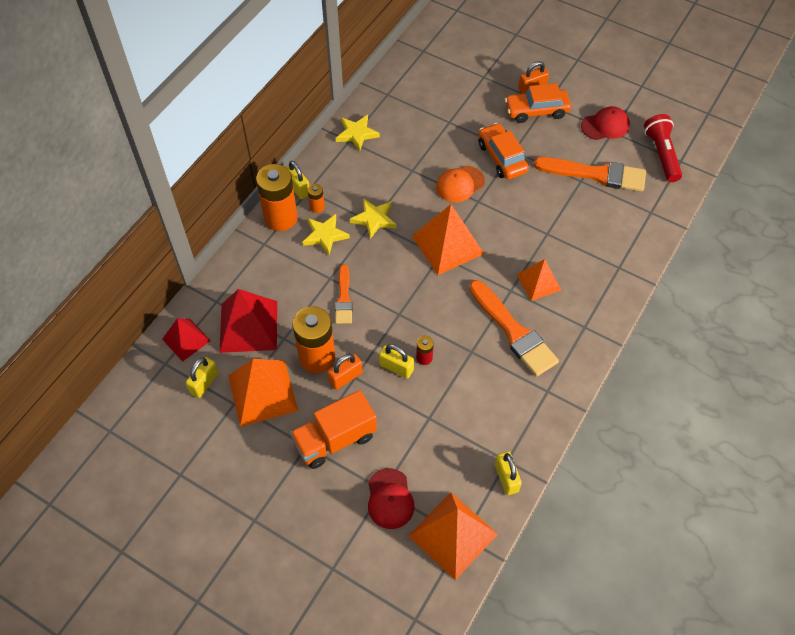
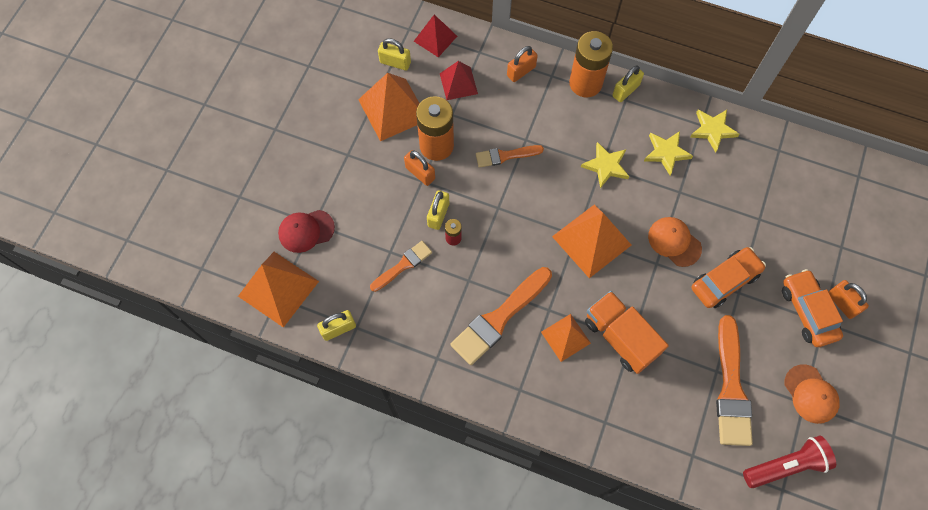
camera: 80 degrees right, 10 degrees up
(248, 326) = (458, 83): red pyramid -> red pyramid, size x0.61
(251, 268) = (521, 71): none -> orange padlock
(317, 207) = (607, 112): orange battery -> none
(325, 235) = (574, 126): yellow star -> yellow star (666, 153)
(335, 439) = (356, 176): orange truck -> orange truck (620, 337)
(446, 407) = (403, 265): none -> orange brush
(605, 125) = (810, 394): red cap -> orange cap

